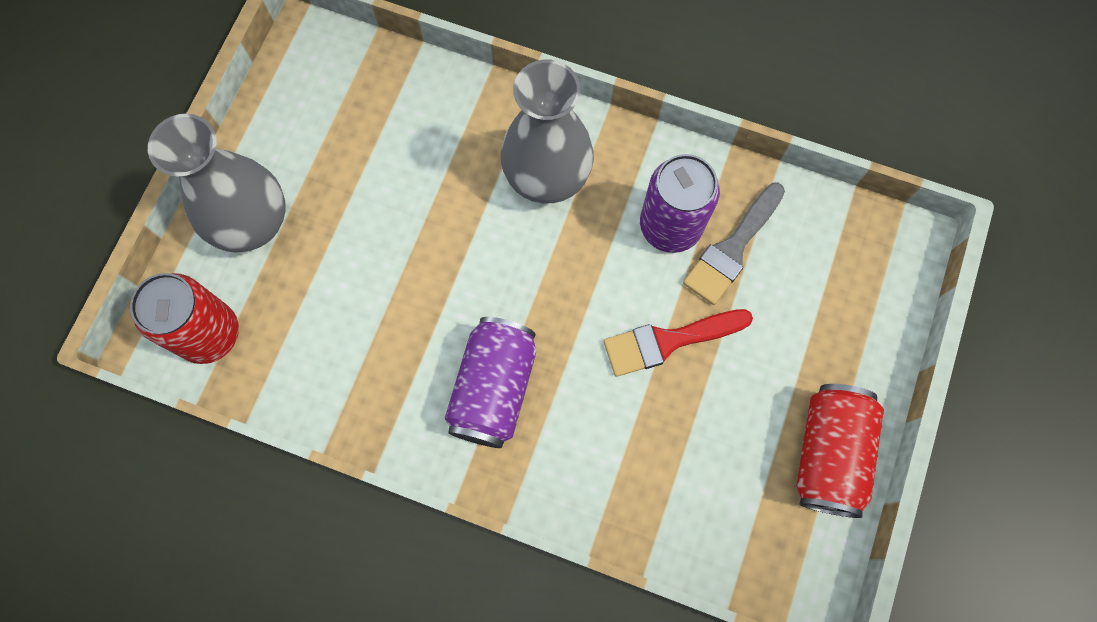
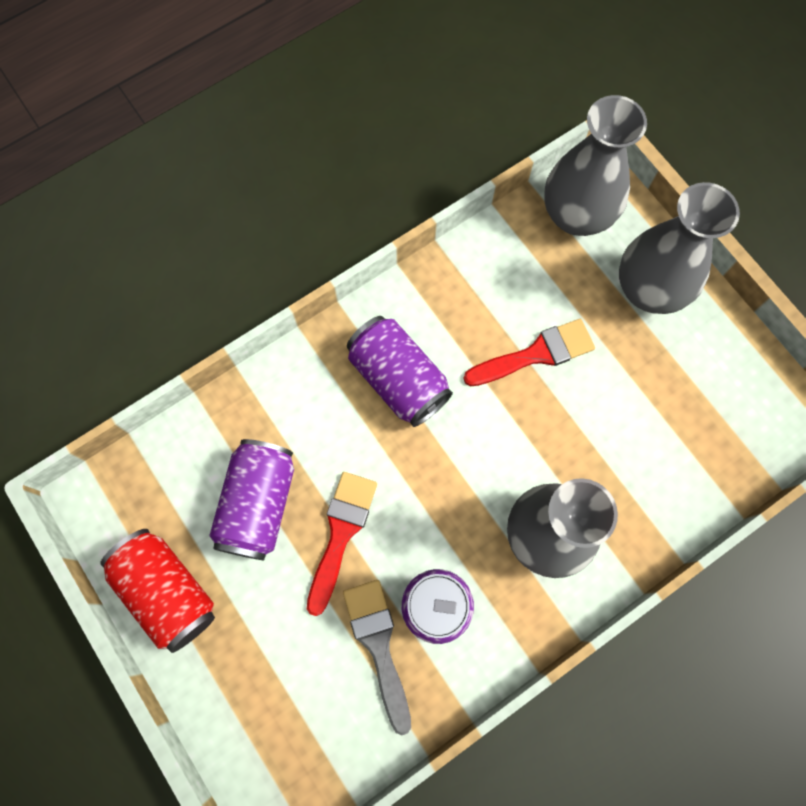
camera: 125 degrees right, 0 degrees up
(209, 334) = (576, 215): red can -> grey vase
(384, 283) = (536, 354): none -> red brush
(698, 431) = (258, 504): none -> purple can

